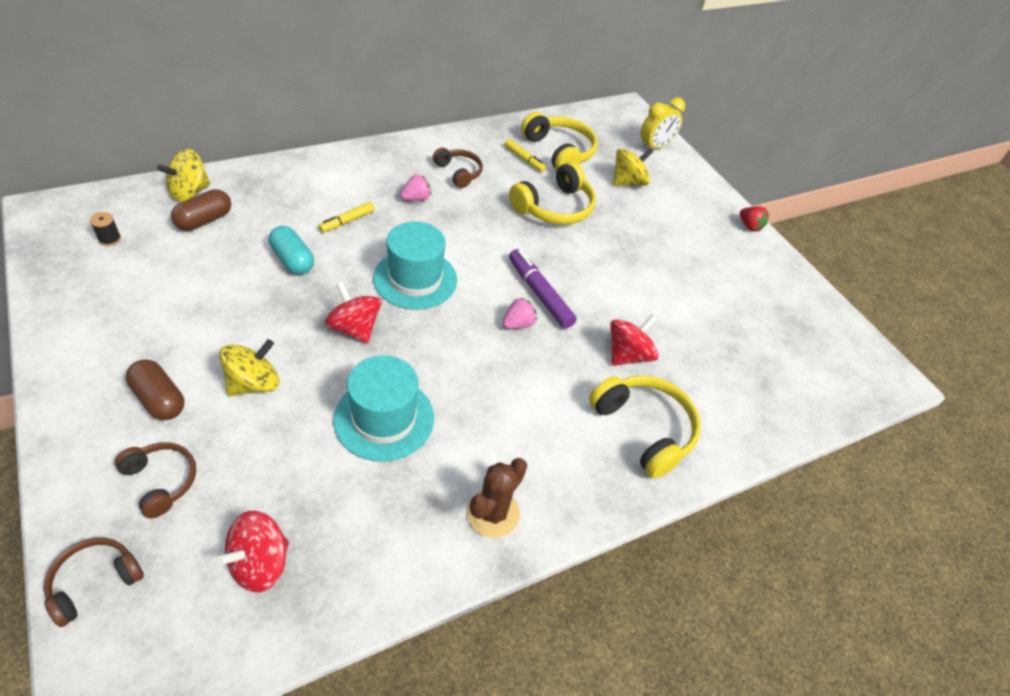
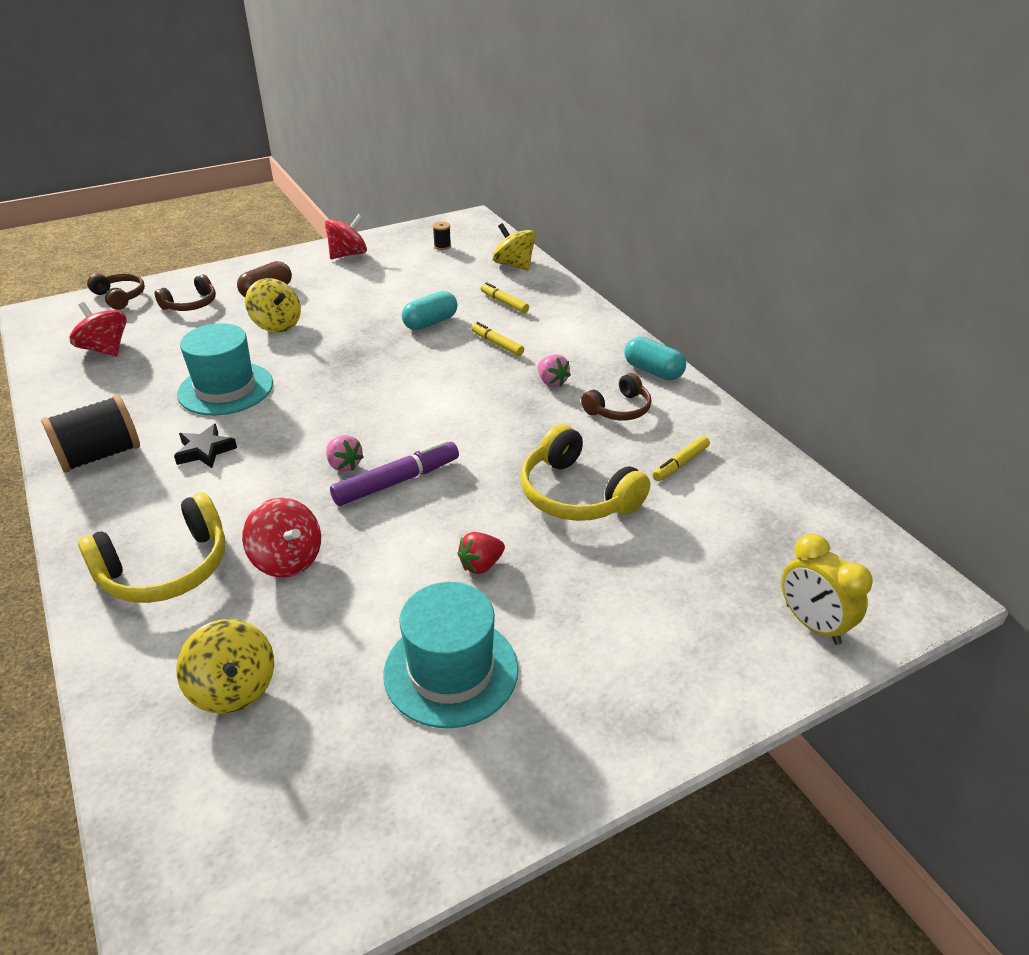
camera: 95 degrees right, 10 degrees down
(204, 220) = (476, 277): brown capsule -> none
(270, 208) = (504, 302): none -> yellow marker
(354, 328) = (339, 363): red spinning top -> red spinning top (348, 254)
(411, 148) = (653, 371): none -> turquoise capsule
(415, 279) = (412, 391): turquoise hat -> turquoise hat (451, 671)
(492, 423) = (205, 451): none -> black star
(493, 513) = (100, 455): brown cactus -> black spool
(559, 151) = (722, 499): yellow headphones -> none
(628, 182) = (678, 579): yellow spinning top -> yellow spinning top (233, 688)
(749, 226) = (614, 760): red strawberry -> red strawberry (481, 565)

